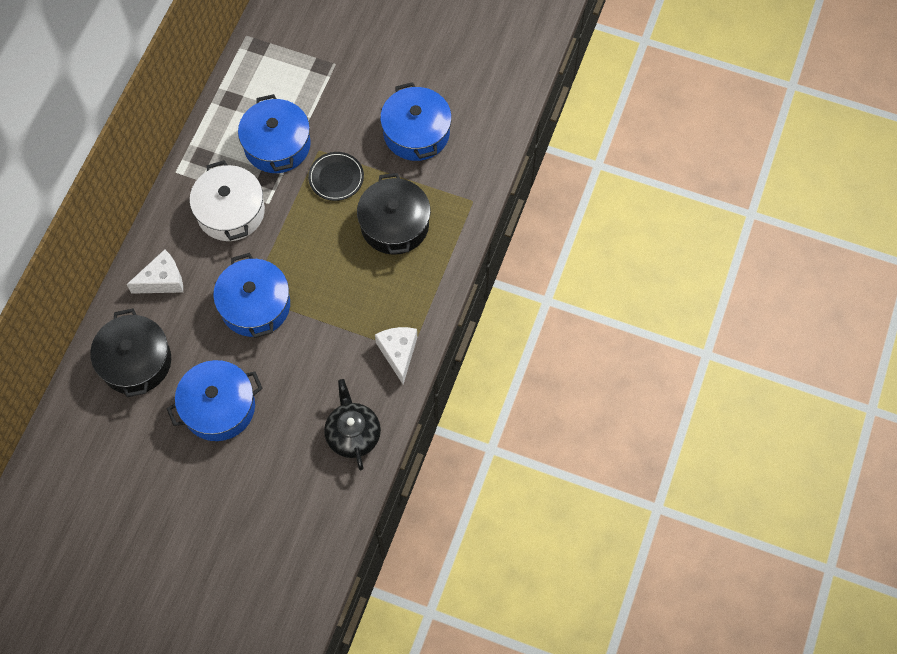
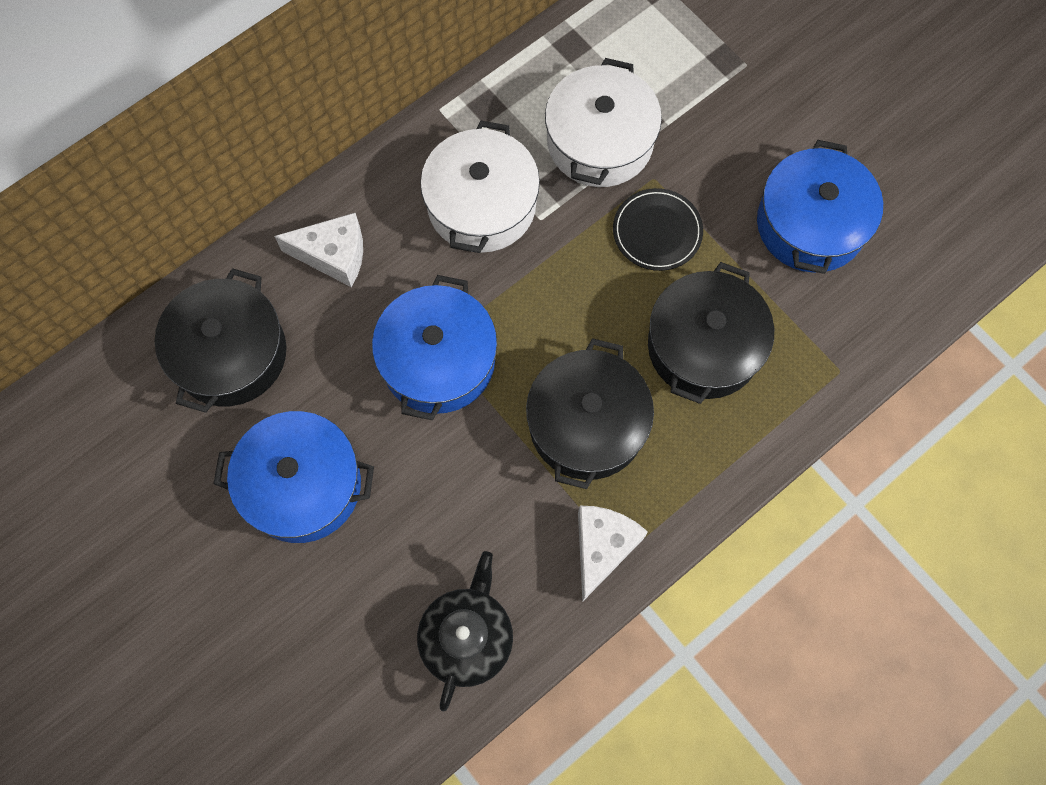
camera: 30 degrees right, 5 degrees up
(277, 145) = (600, 141): blue pot -> white pot
(355, 296) = (587, 424): none -> black pot

